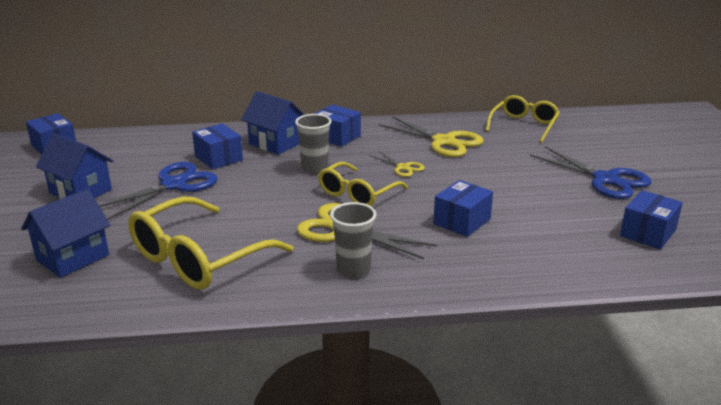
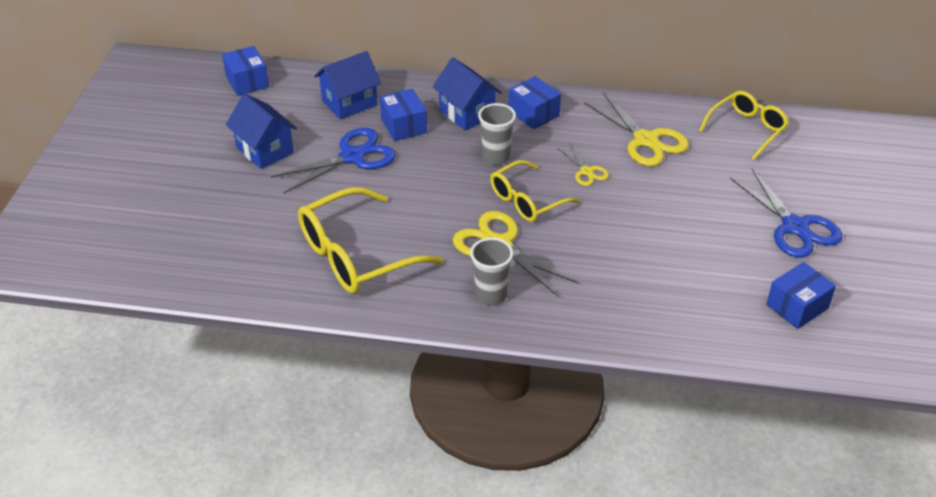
camera: 15 degrees right, 15 degrees up
(73, 257) = (248, 233): blue house -> blue house (349, 103)
(462, 221) = (616, 256): blue box -> none

